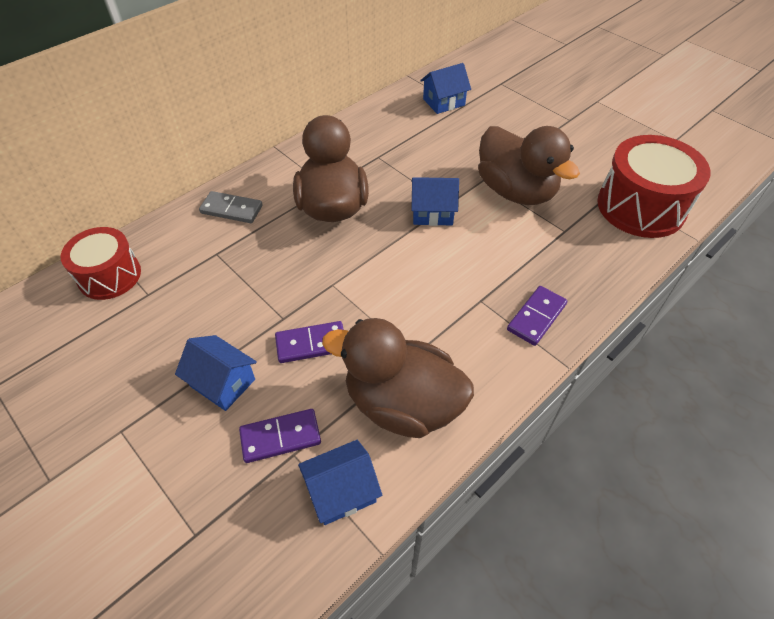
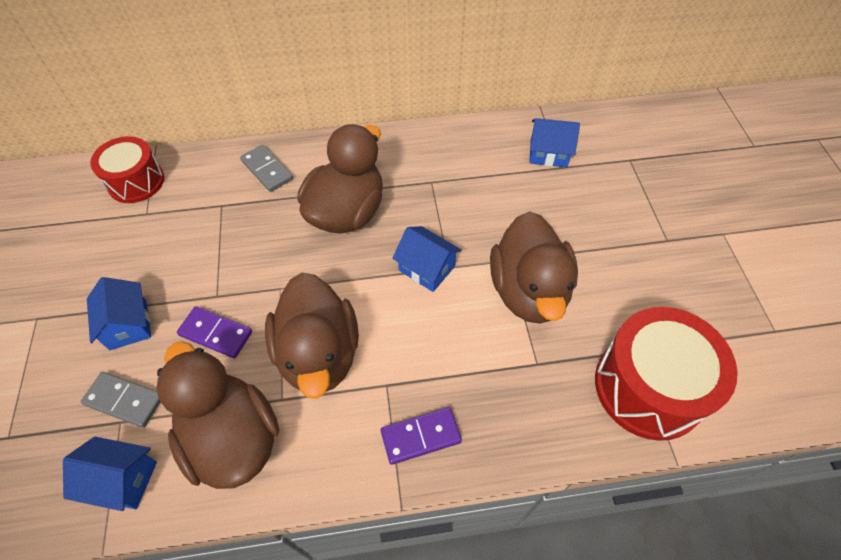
camera: 35 degrees right, 5 degrees up
(280, 437) = (124, 400): purple domino -> grey domino
(410, 310) = (319, 354): none -> brown duck

